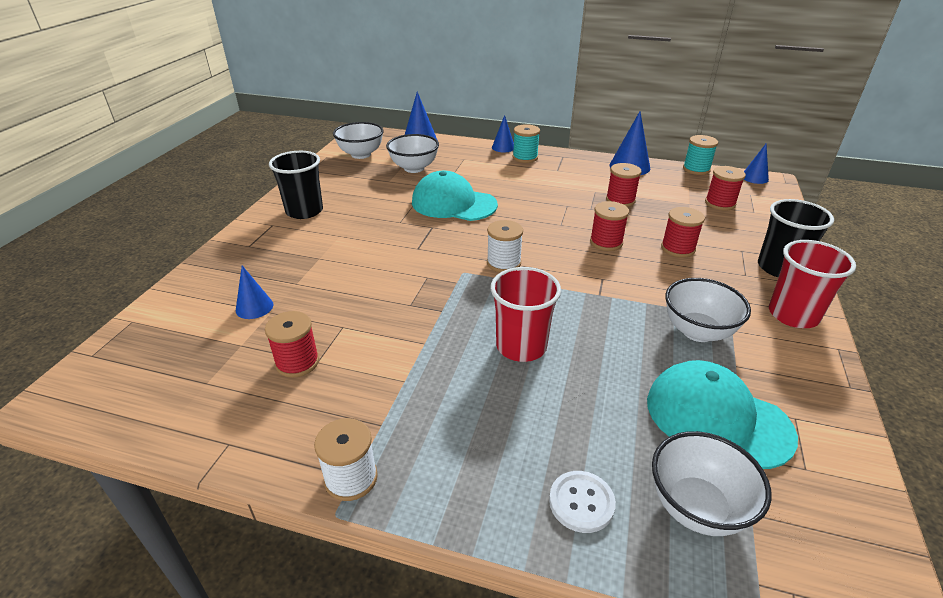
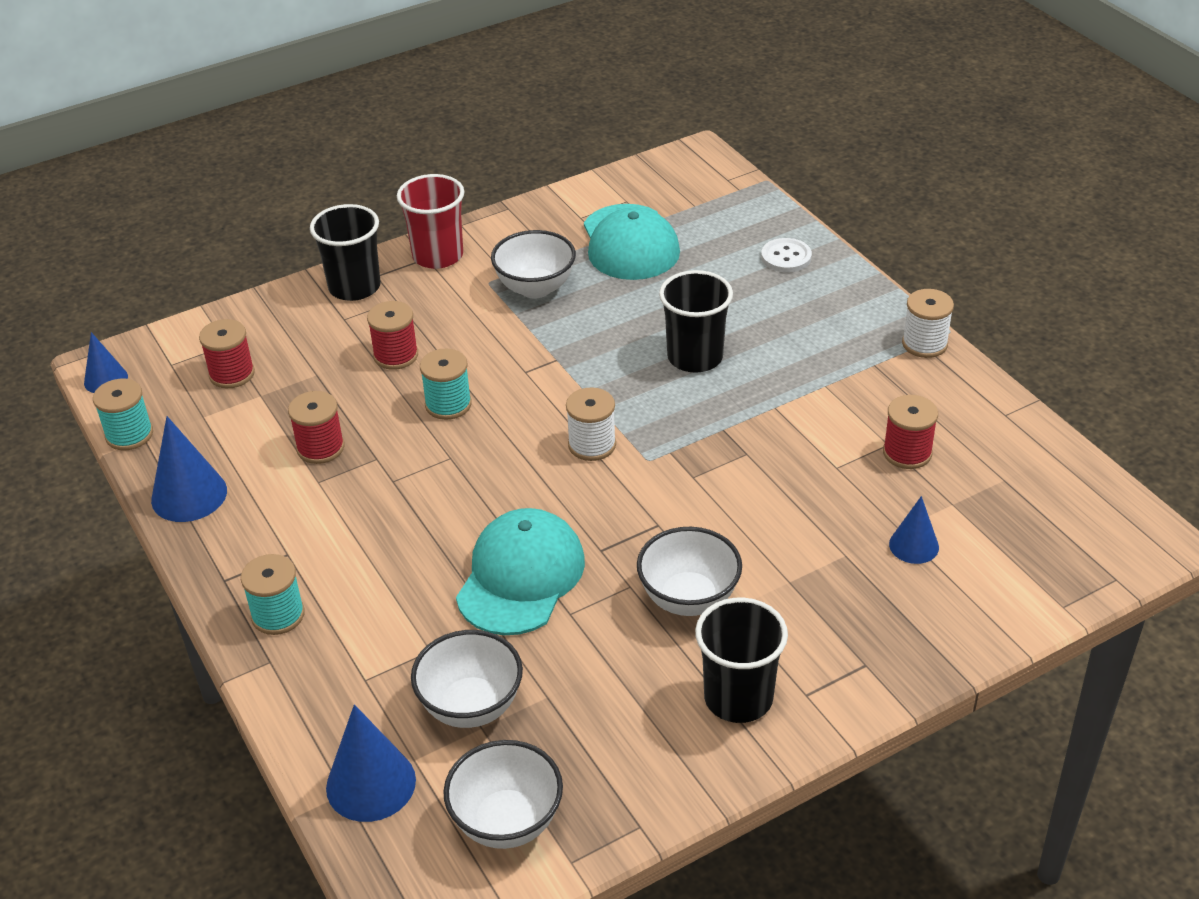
camera: 135 degrees left, 5 degrees up
(453, 203) = (521, 576): turquoise cap -> turquoise cap turned 135 degrees counterclockwise
(503, 147) = (262, 668): blue cone -> none
(521, 346) = (695, 357): red cup -> black cup
(606, 242) = (448, 404): red spool -> turquoise spool
(696, 507) = (721, 222): white bowl -> white bowl (689, 599)

